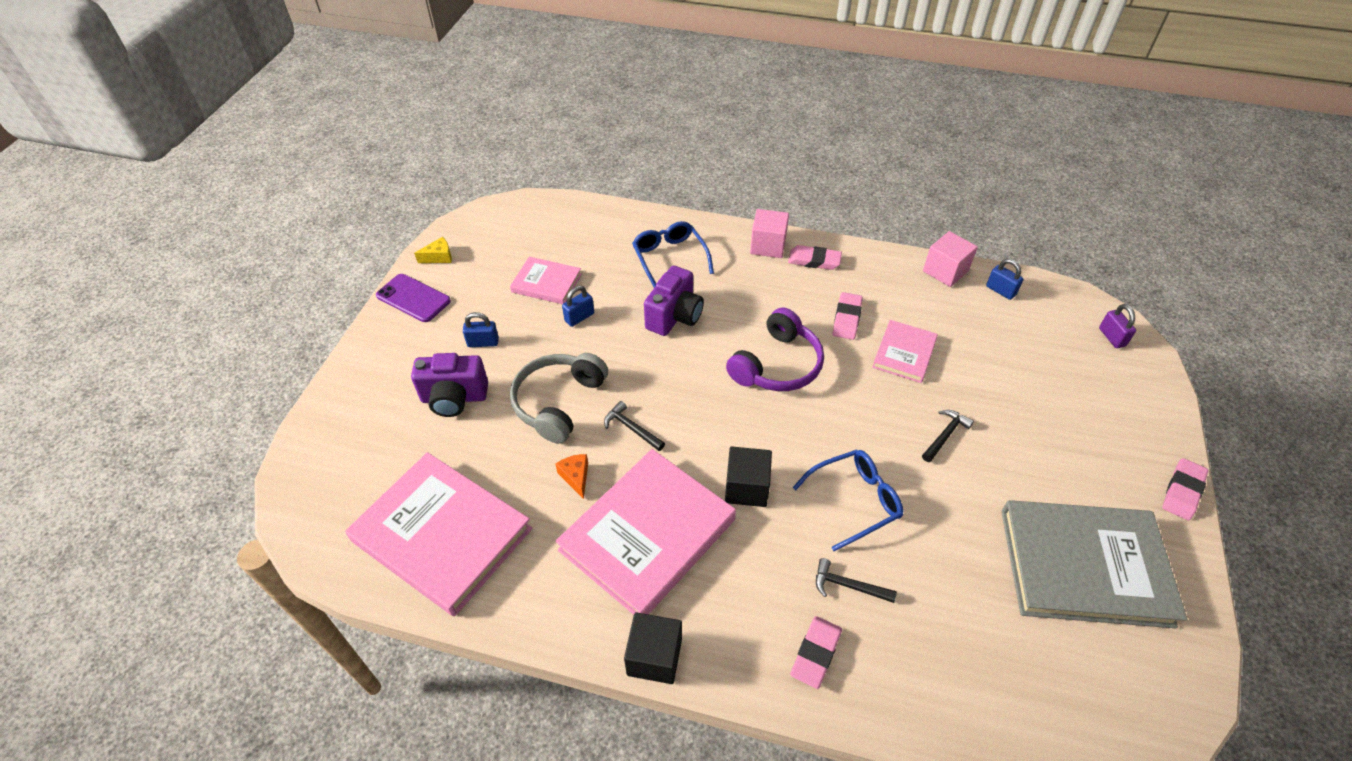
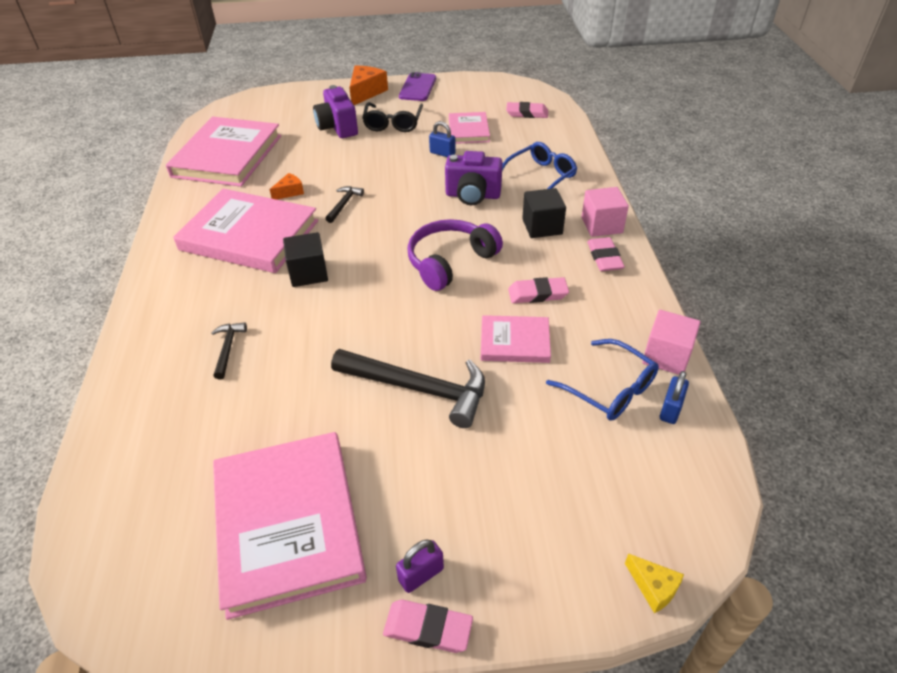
camera: 70 degrees right, 5 degrees down
(384, 350) = (366, 92): none -> orange cheese
(439, 257) = (463, 84): yellow cheese -> yellow cheese (653, 587)
(483, 342) = (393, 123): blue padlock -> black glasses
(559, 402) = (353, 167): grey headphones -> none
(654, 657) = (151, 262): black cube -> black cube (542, 226)
(777, 365) = (450, 262): purple headphones -> purple headphones turned 120 degrees clockwise
(816, 653) = (163, 341): pink eraser -> pink eraser (527, 113)
(854, 501) = (315, 337): blue glasses -> blue glasses (609, 389)
(945, 435) = (419, 388): black hammer -> black hammer, size x2.11
(1084, 566) = (288, 523): grey book -> pink book
(1112, 337) = (665, 535): purple padlock -> purple padlock (421, 575)

